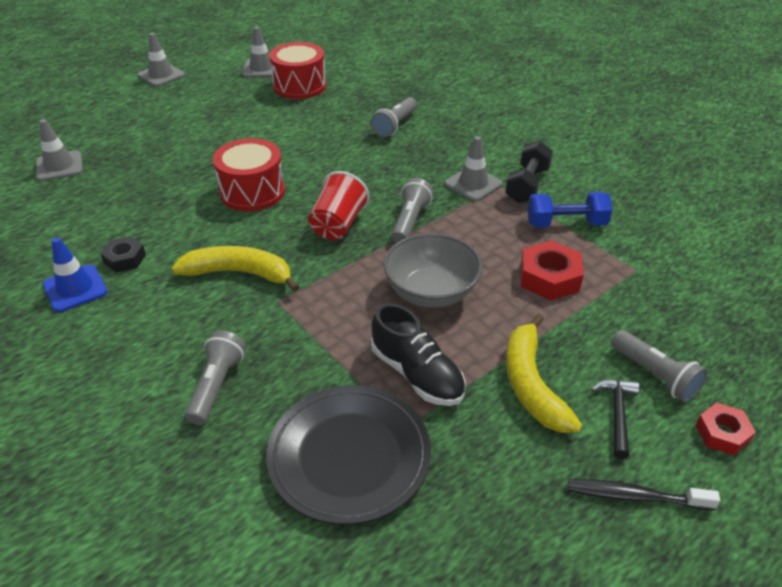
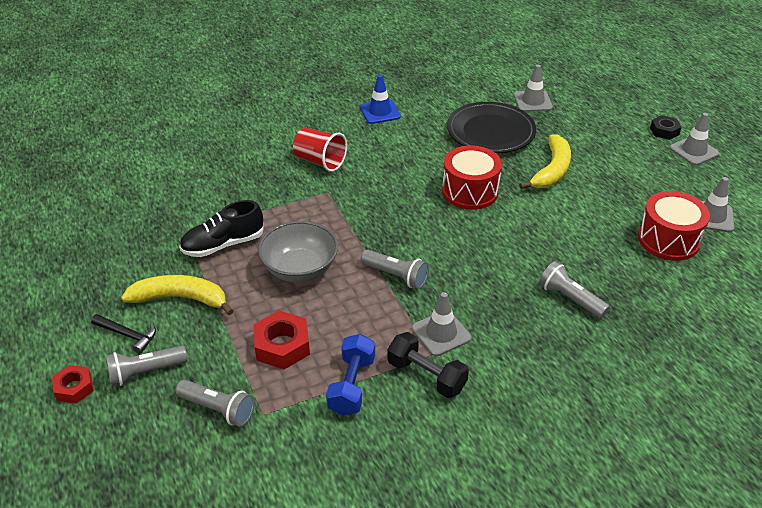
camera: 105 degrees right, 0 degrees up
(125, 259) = (403, 130): black nut -> black nut (664, 131)
(216, 385) = (263, 161): grey flashlight -> grey flashlight (218, 409)
(239, 273) = (366, 177): yellow banana -> yellow banana (552, 170)
(338, 225) = (406, 232): red cup -> red cup (320, 161)
(349, 457) = (179, 205): black plate -> black plate (490, 132)
(635, 496) = (67, 319): black toothbrush -> none

